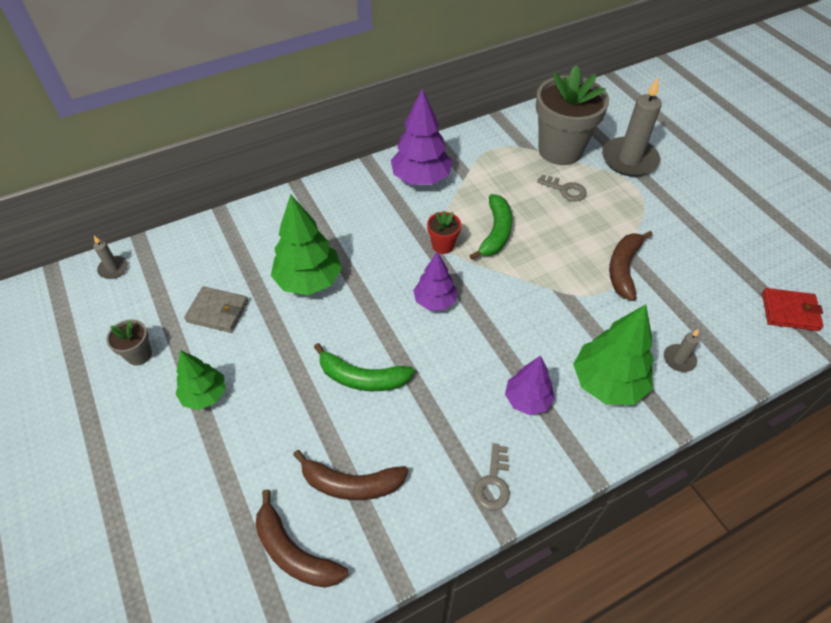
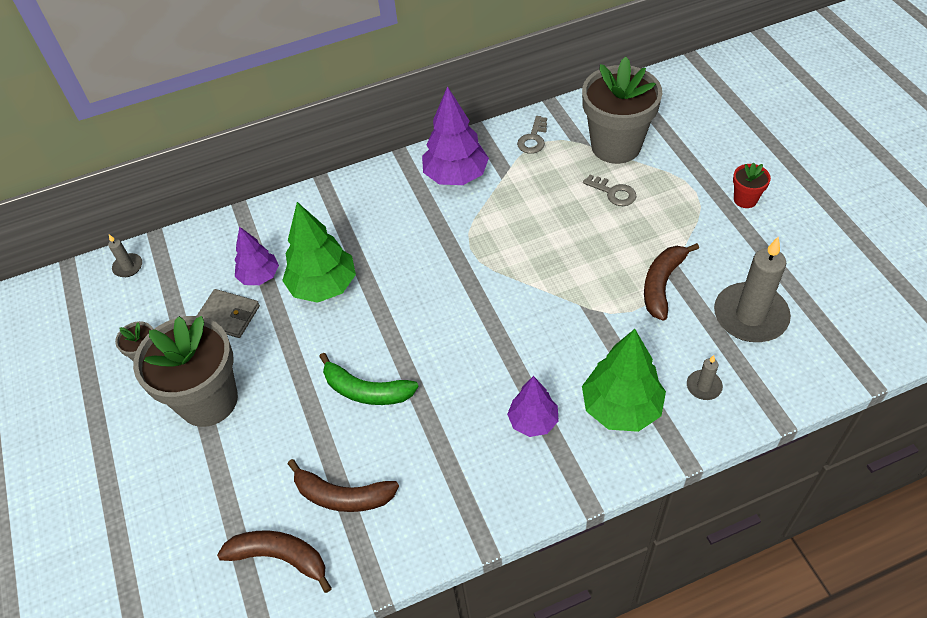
camera: 10 degrees right, 0 degrees up
(205, 395) = (208, 400): green tree -> grey flower pot
(294, 552) = (280, 557): brown banana -> brown banana turned 150 degrees clockwise
(435, 301) = (452, 313): purple tree -> purple tree (259, 276)
(443, 245) = (469, 252): red flower pot -> red flower pot (745, 199)
(493, 483) = (484, 503): grey key -> grey key (533, 139)
(495, 232) = (528, 240): green banana -> none
(629, 159) = (693, 158): grey candle -> grey candle (750, 316)
(789, 311) = (840, 339): red wallet -> none

